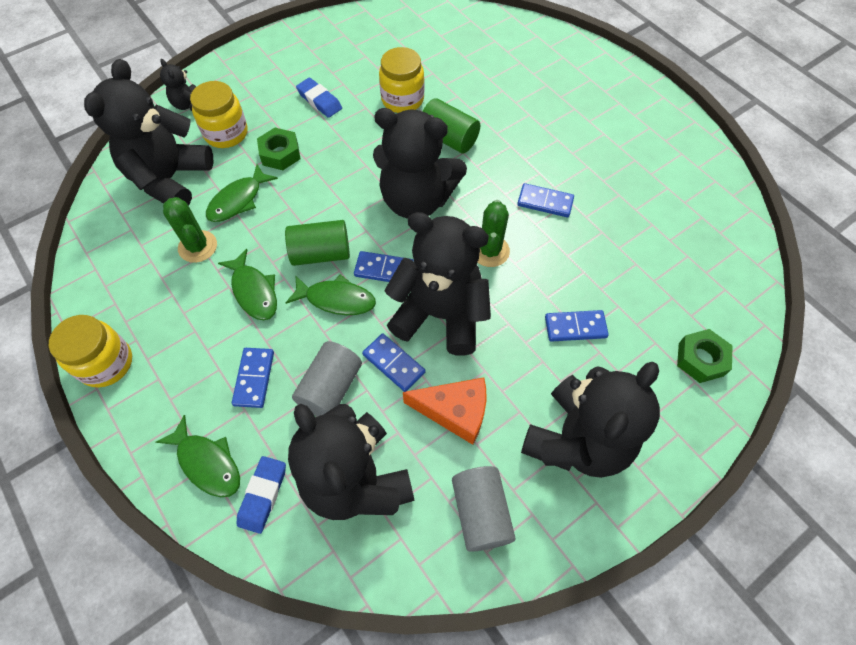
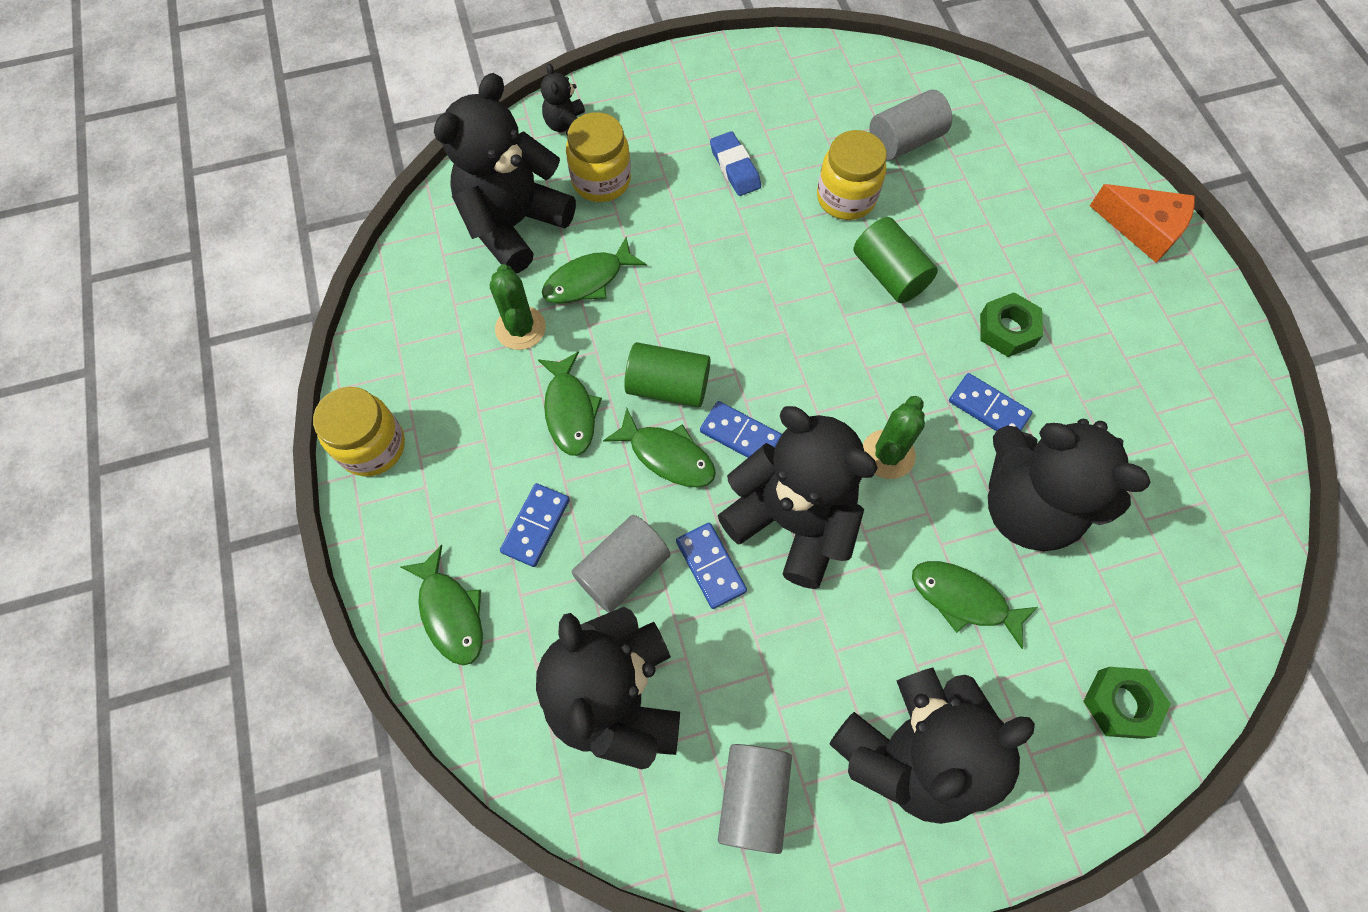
camera: 20 degrees right, 5 degrees up
(263, 495) = (501, 677): blue eraser -> none
(280, 154) = (660, 230): green nut -> green nut (1007, 330)
(416, 200) = (815, 350): black teddy bear -> black teddy bear (1027, 507)
(429, 55) = (905, 141): none -> grey cylinder
(455, 412) = (765, 657): orange cheese -> orange cheese (1142, 229)
(575, 327) = (964, 599): blue domino -> green fish

